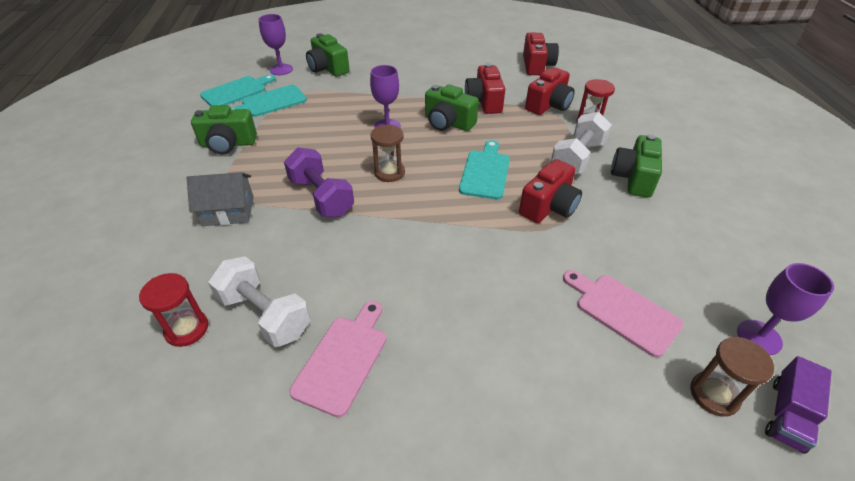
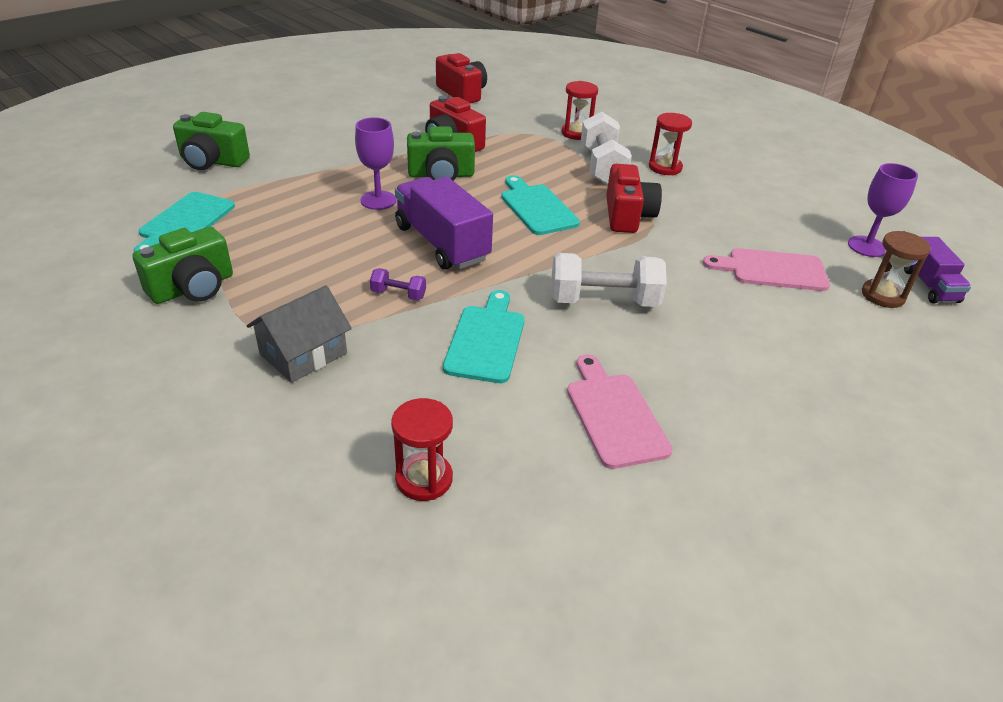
camera: 40 degrees left, 5 degrees down
(236, 91) = (111, 226): turquoise cutting board -> turquoise cutting board (486, 340)
(265, 315) = (490, 422): white dumbbell -> white dumbbell (603, 301)
(281, 69) = (143, 181): purple goblet -> none
(321, 197) = (398, 294): purple dumbbell -> purple dumbbell, size x0.48
(389, 172) = (442, 243): brown hourglass -> purple truck
(548, 105) = (520, 128): red camera -> none
(633, 178) = (665, 167): green camera -> red hourglass

